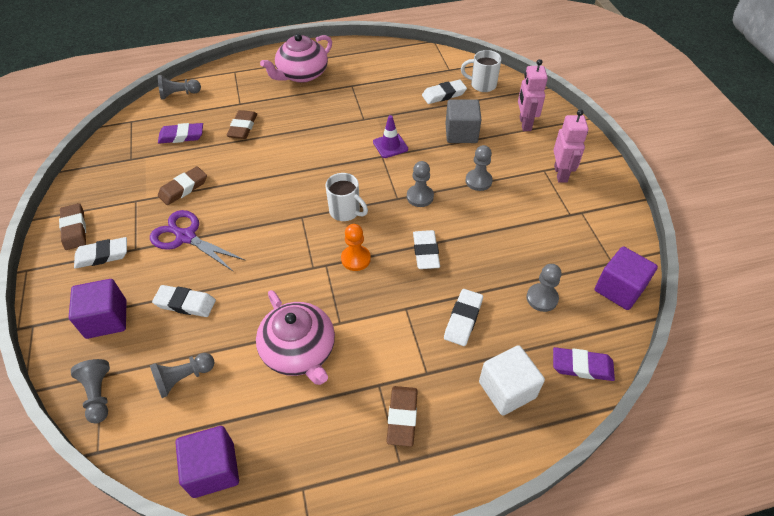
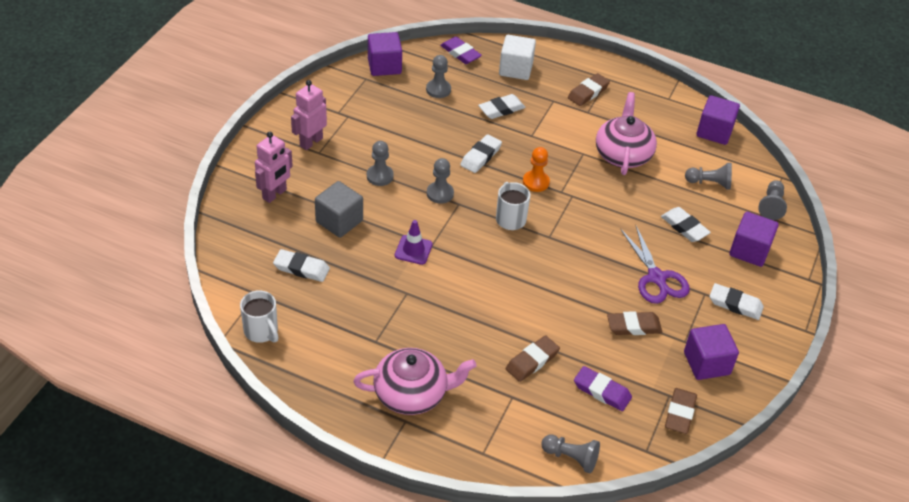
camera: 145 degrees left, 5 degrees down
(74, 229) = (752, 345): brown eraser -> brown eraser (680, 413)
(110, 194) = (706, 363): none -> purple cube
(482, 85) = (252, 254): white mug -> white mug (261, 331)

